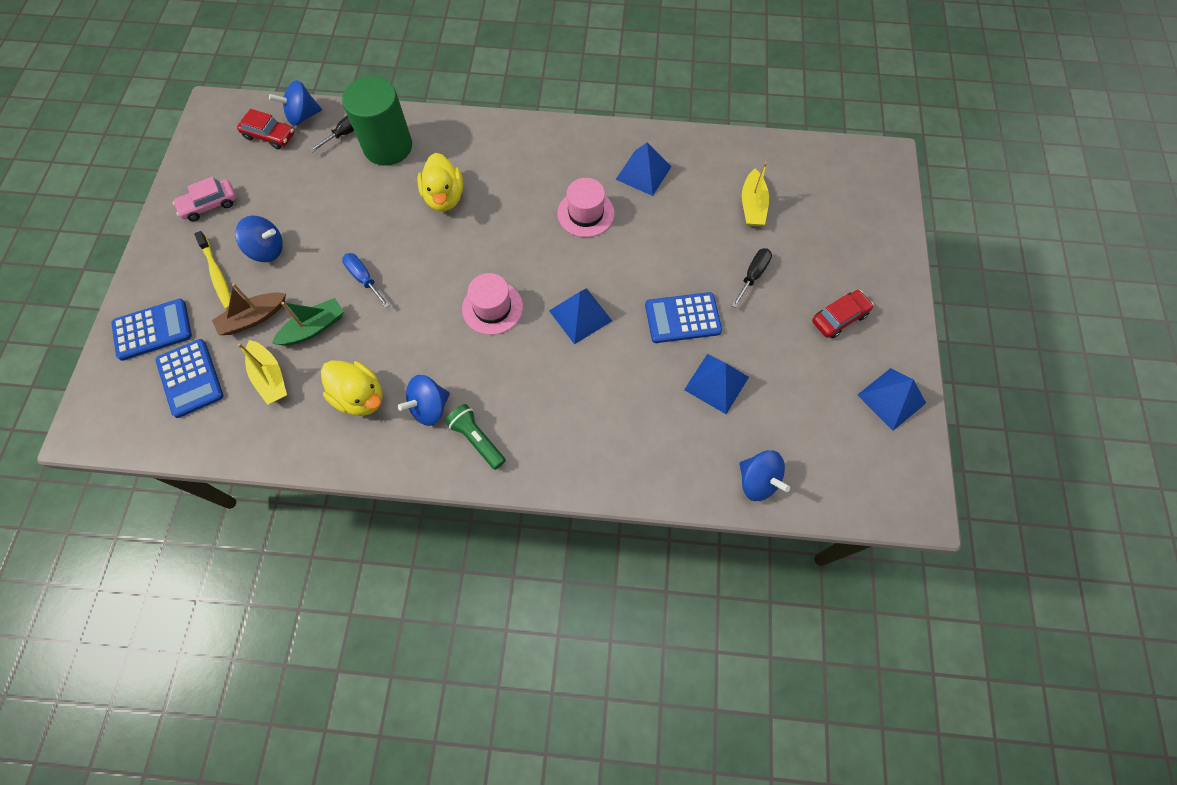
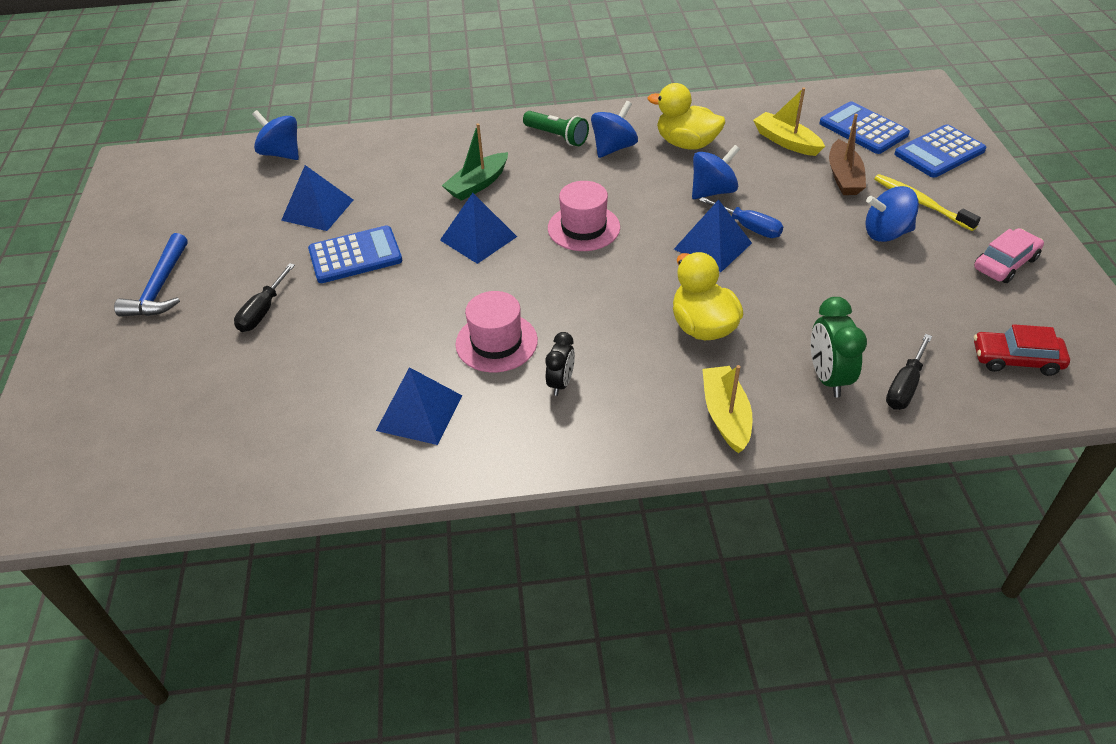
camera: 170 degrees right, 20 degrees down
(253, 318) = (844, 177): brown boat -> brown boat turned 135 degrees clockwise
(303, 116) = (994, 398): blue spinning top -> blue spinning top (713, 191)
(313, 328) = (772, 180): green boat -> green boat (478, 184)
(388, 146) = (827, 378): green cylinder -> green clock
(551, 175) = (561, 383): none -> black clock
(752, 206) = (251, 395): yellow boat -> yellow boat (725, 415)
(839, 318) = (160, 287): red car -> blue hammer
(891, 398) = (124, 228): blue pyramid -> blue pyramid (712, 246)

